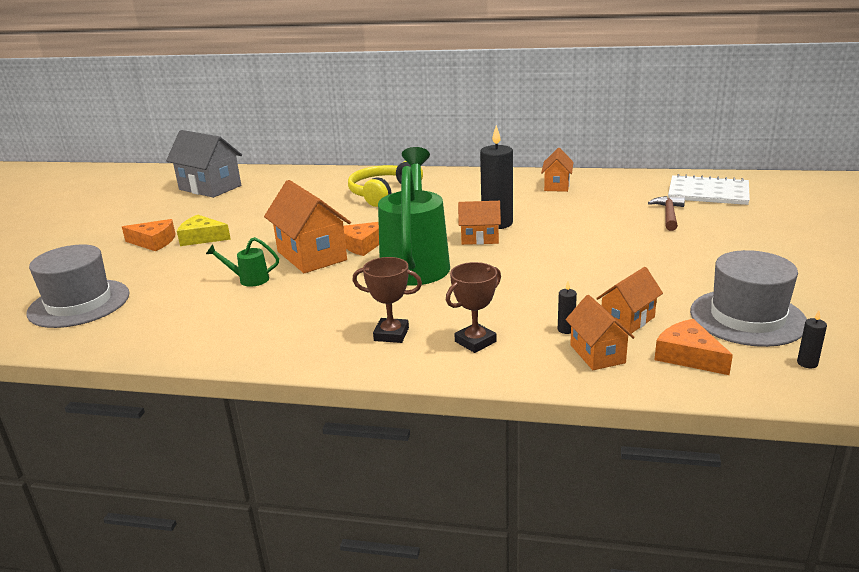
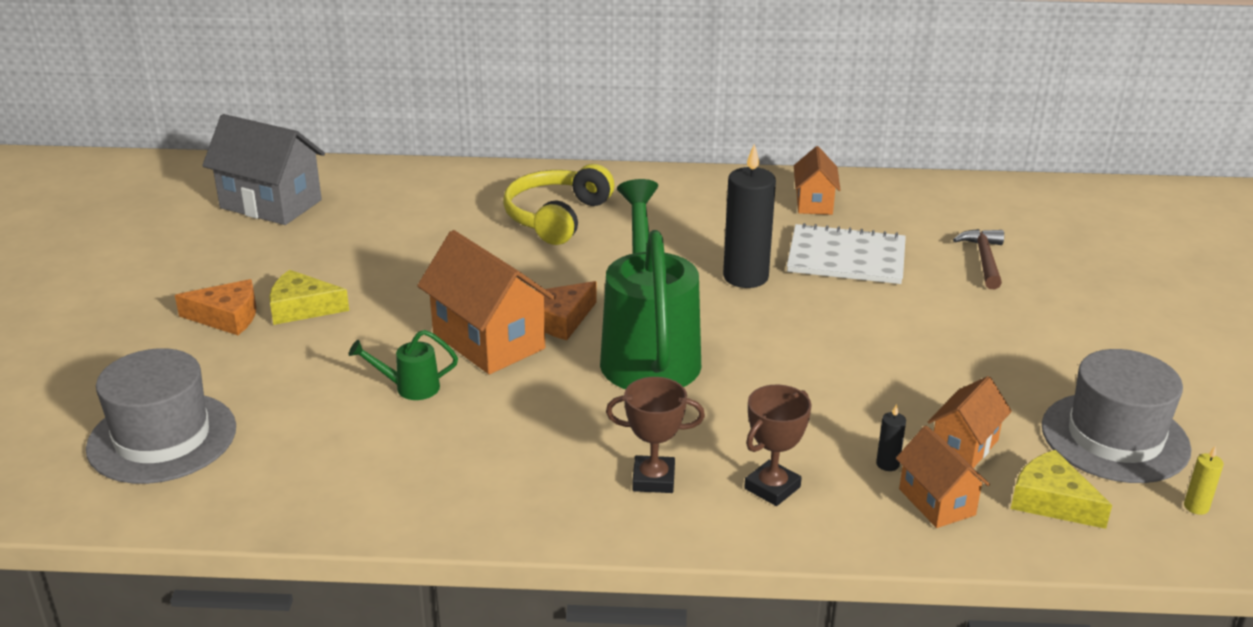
camera: 10 degrees left, 5 degrees up
(479, 238) = (728, 306): orange house -> none
(688, 356) = (1051, 501): orange cheese -> yellow cheese
(708, 192) = (1030, 217): white notebook -> white notebook (846, 257)
(807, 363) = (1196, 507): black candle -> yellow candle

